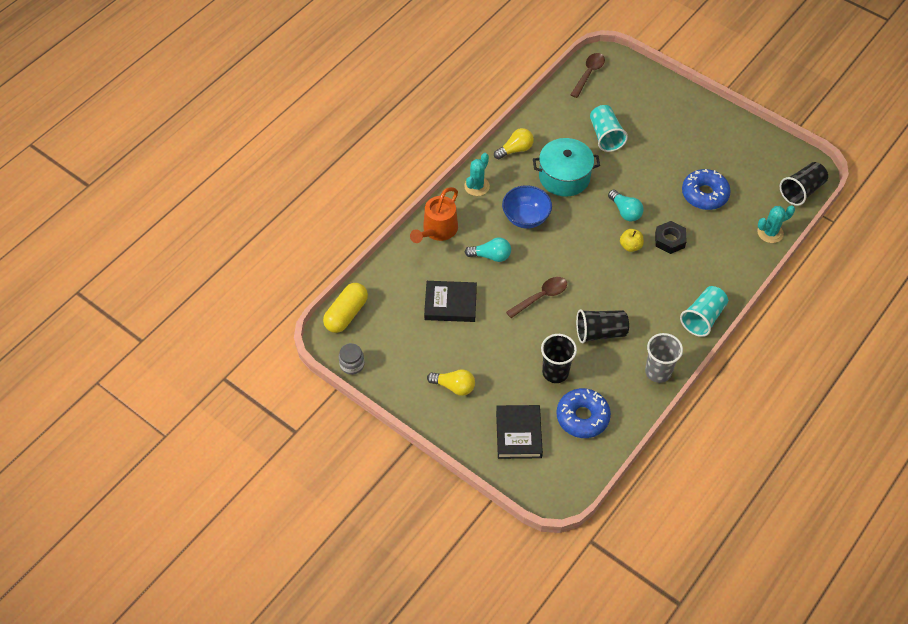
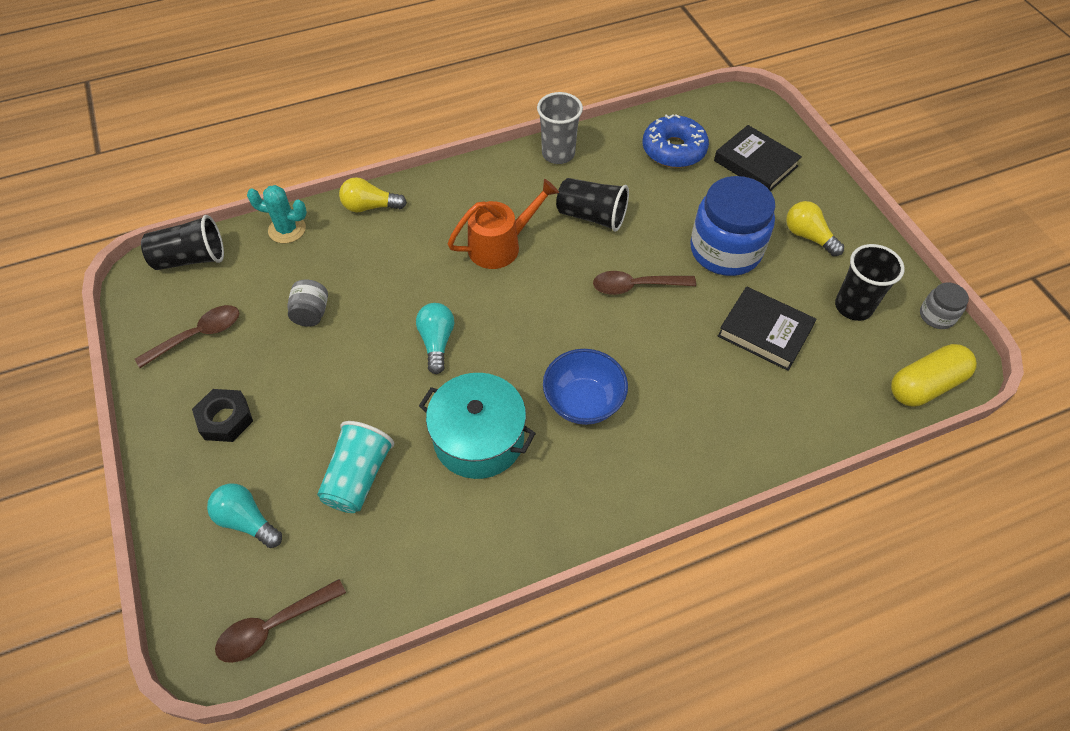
camera: 150 degrees left, 0 degrees up
(437, 230) = (731, 447): orange watering can -> orange watering can (501, 245)
(477, 186) = (626, 493): turquoise cactus -> none
(491, 256) = (671, 370): turquoise light bulb -> turquoise light bulb (247, 521)
(501, 349) = (725, 250): none -> blue jar
(515, 150) = (520, 530): yellow light bulb -> yellow light bulb (370, 207)
(518, 434) = (755, 163): black book -> black book turned 75 degrees counterclockwise
(555, 372) = (675, 200): black cup -> black cup (853, 307)
(630, 246) = (471, 294): yellow apple -> none
(669, 240) = (414, 278): black nut -> black nut (225, 419)
(702, 318) = (460, 180): turquoise cup -> none
(704, 194) = (311, 313): blue donut -> grey jar
(748, 157) = (198, 335): none -> brown spoon

